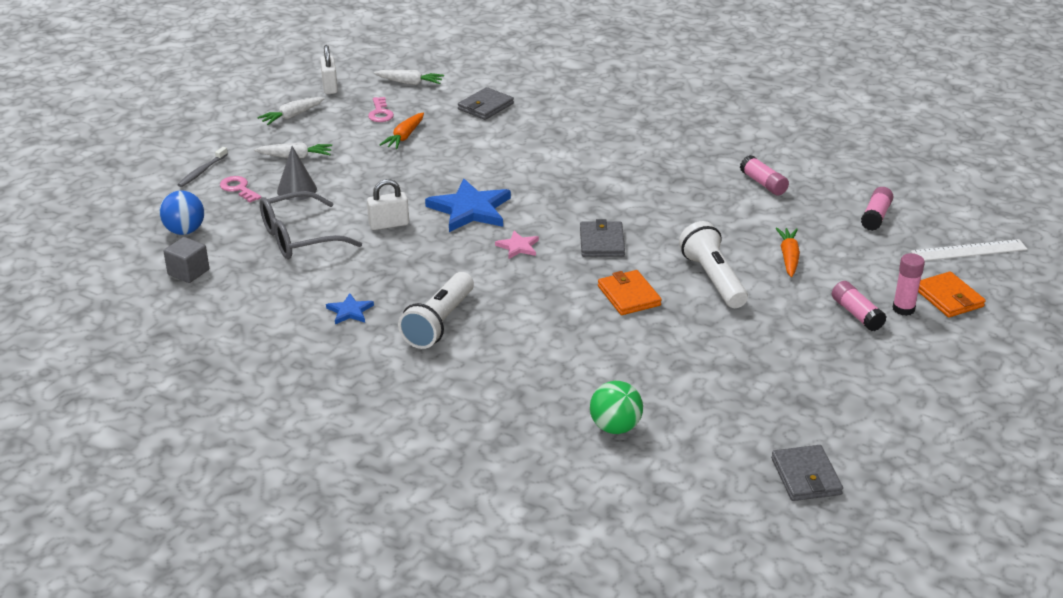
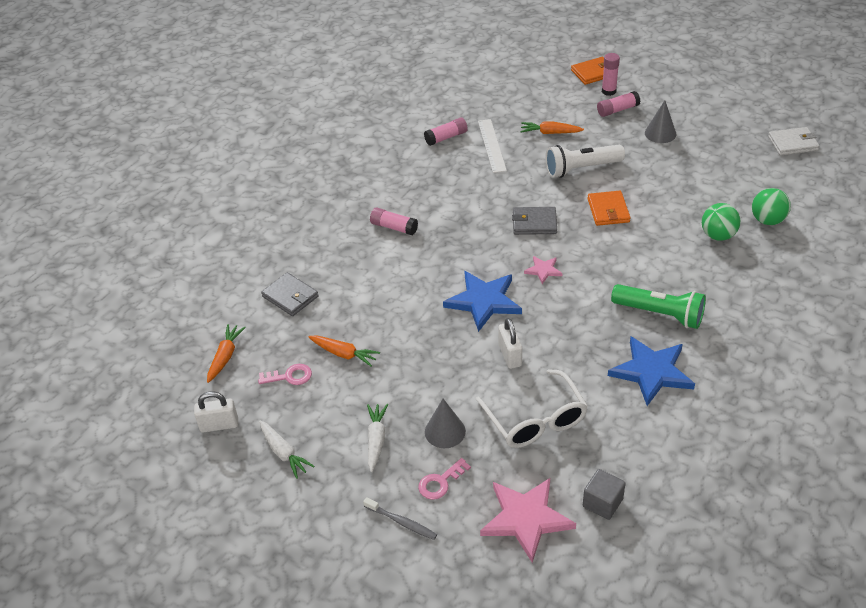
camera: 85 degrees left, 10 degrees up
(184, 231) = (526, 519): blue ball -> pink star
(298, 238) = (536, 420): grey glasses -> white glasses
(350, 311) = (651, 372): blue star -> blue star, size x2.02
(410, 83) = (225, 356): white carrot -> orange carrot
(439, 323) = (660, 314): white flashlight -> green flashlight
(582, 380) = (718, 235): none -> green ball
(629, 296) = (608, 210): orange wallet -> orange wallet turned 75 degrees counterclockwise
(806, 348) = (660, 133): none -> grey cone
(806, 476) = (792, 143): grey wallet -> white wallet
(875, 216) = (494, 91): pink glue stick -> pink glue stick (394, 227)
(969, 250) = (537, 59): white ruler -> white ruler (491, 145)

